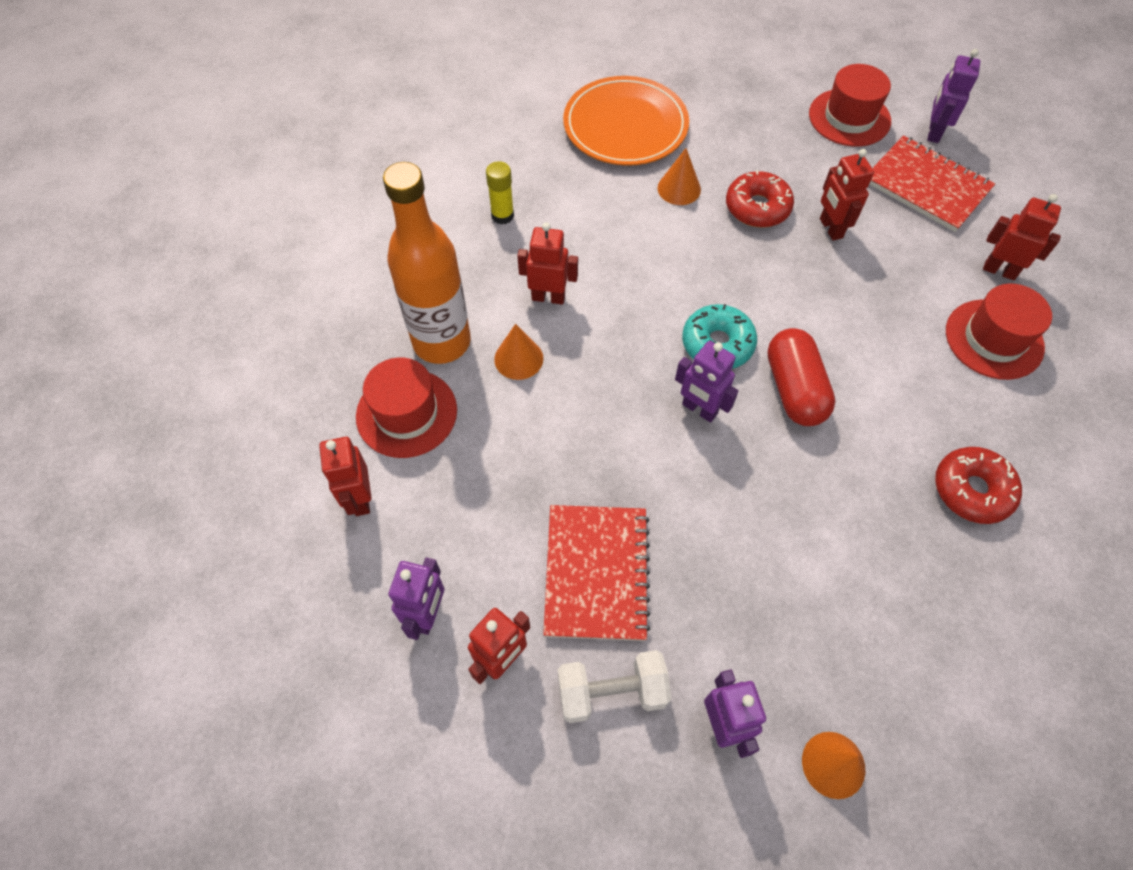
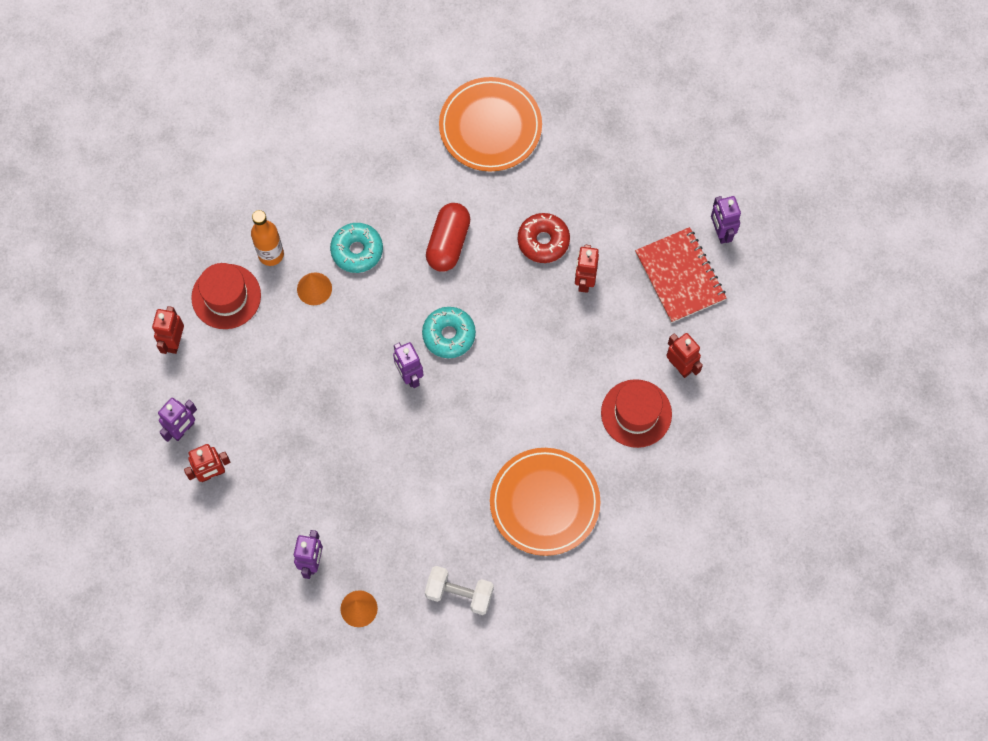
camera: 25 degrees right, 10 degrees up
(442, 342) = (271, 254): orange bottle -> orange bottle, size x0.62
(502, 215) = (359, 170): yellow glue stick -> none
(548, 297) = (357, 251): red robot -> turquoise donut
(596, 573) = (289, 449): red notebook -> none
(611, 692) = (262, 518): white dumbbell -> white dumbbell (459, 593)
(679, 188) = (497, 200): orange cone -> none
(794, 389) = (478, 388): red capsule -> red capsule (448, 243)
(849, 118) = (665, 191): red hat -> none
(933, 132) = (720, 232): purple robot -> purple robot turned 60 degrees counterclockwise
(972, 490) = (544, 503): red donut -> orange plate

